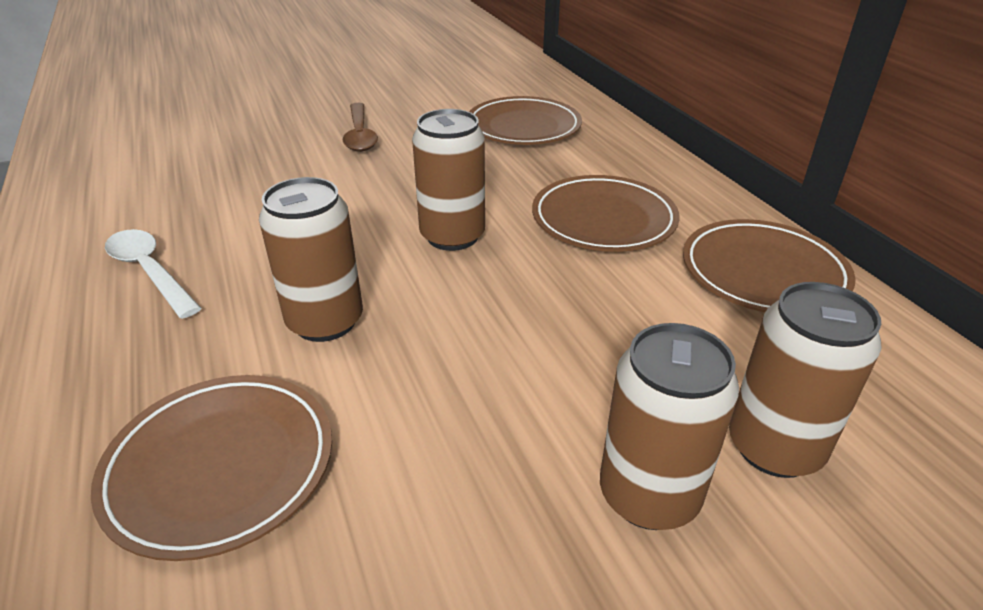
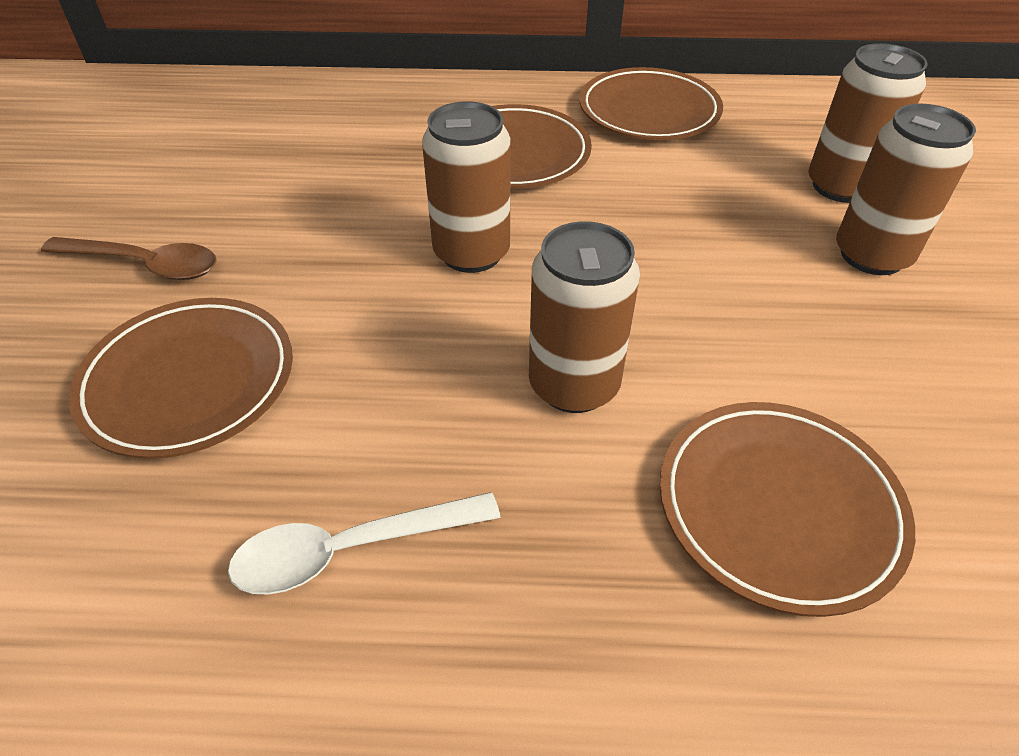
camera: 65 degrees left, 10 degrees up
(523, 127) = (276, 137): brown plate -> brown plate (189, 381)

